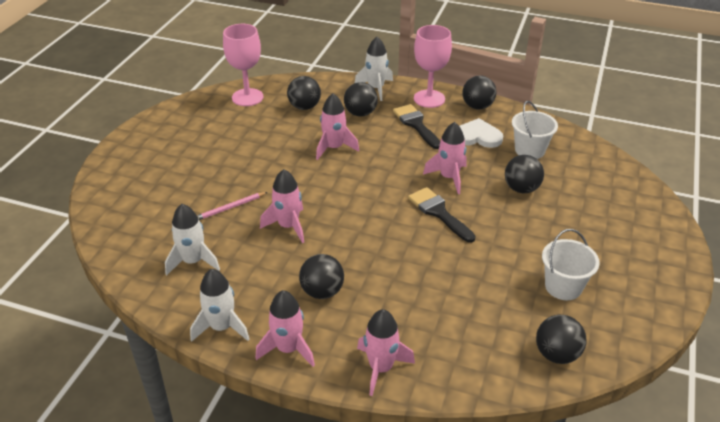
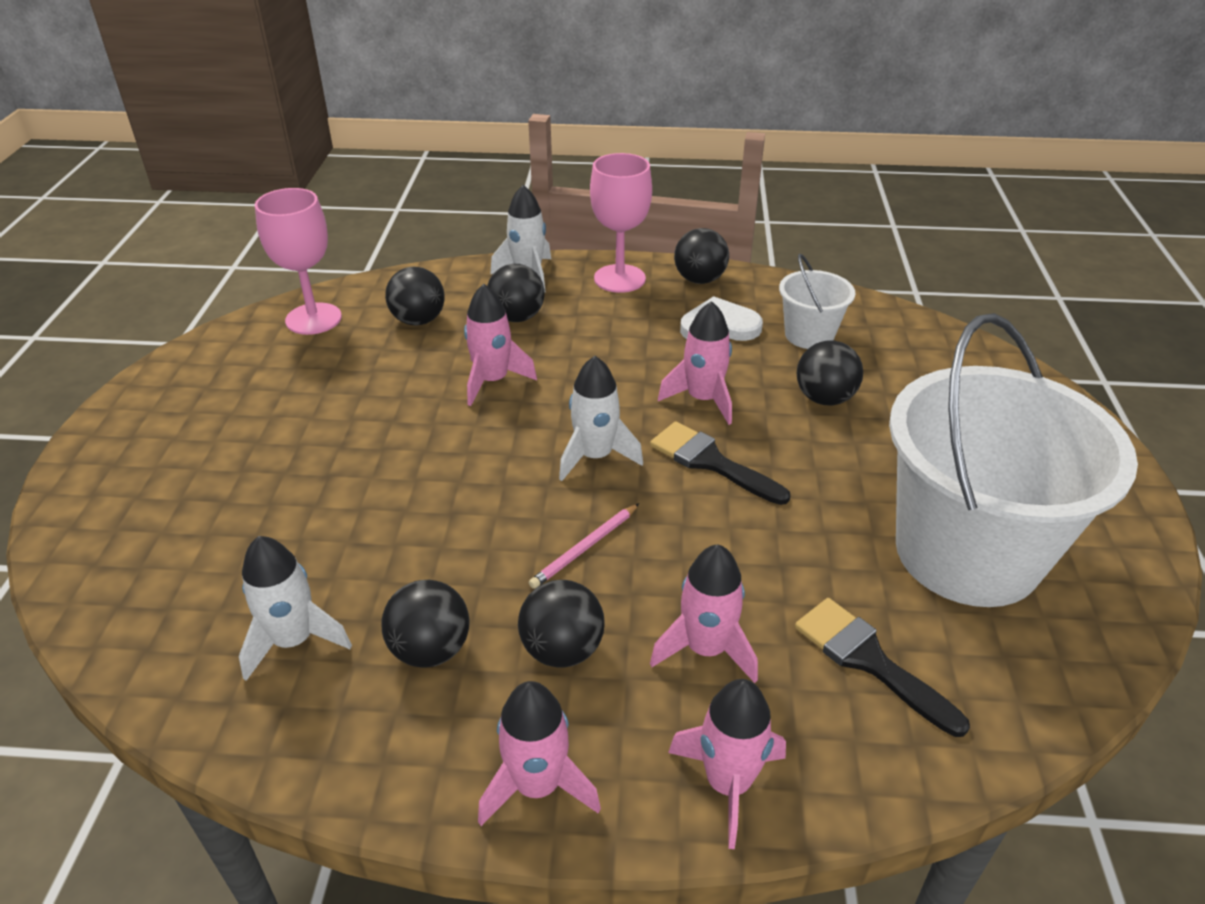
camera: 15 degrees left, 0 degrees up
(222, 327) = (390, 769): white rocket -> white rocket (595, 456)
(230, 208) = (337, 520): pink pencil -> pink pencil (585, 548)
(288, 226) = (457, 535): pink rocket -> pink rocket (706, 649)
(416, 124) = (615, 322): black brush -> black brush (869, 660)
(557, 354) = (1017, 680): black ball -> black ball (430, 649)
(563, 286) = (967, 552): white bucket -> white bucket, size x2.22

